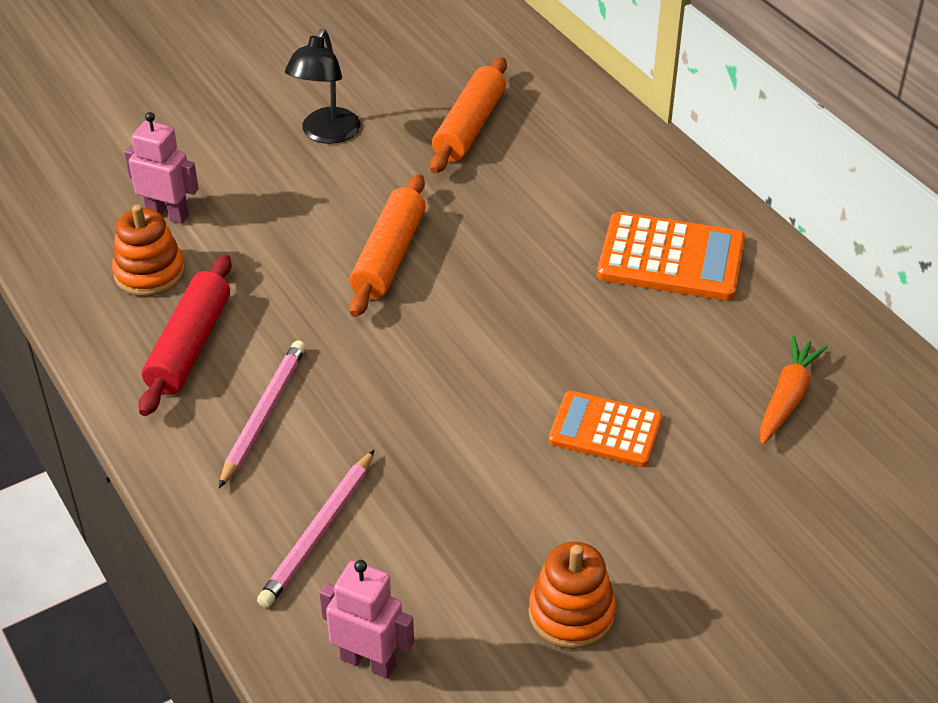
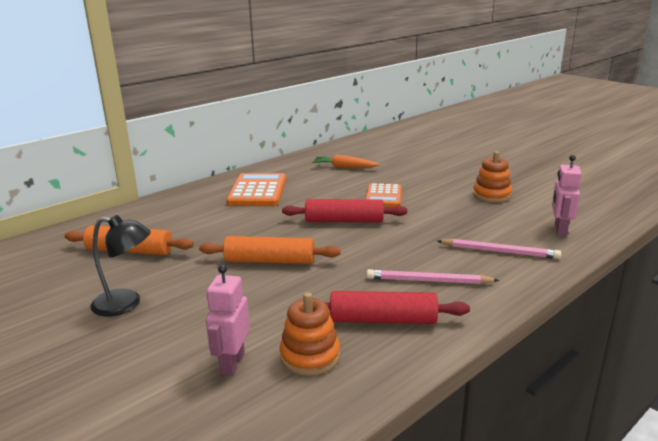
camera: 100 degrees left, 20 degrees down
(504, 355) = (344, 221): none -> red rolling pin

